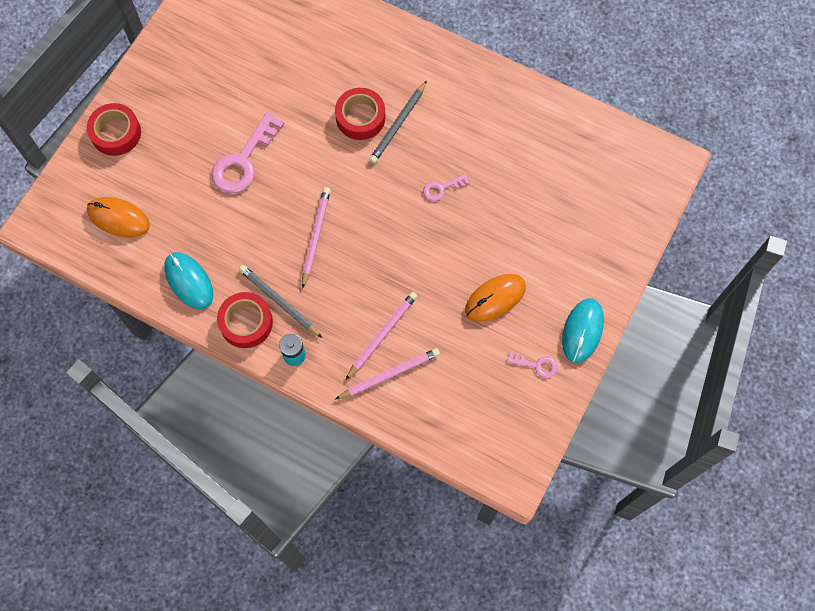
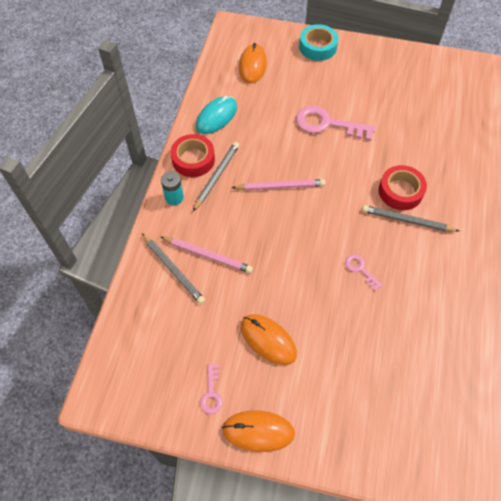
camera: 75 degrees right, 10 degrees down
(116, 133) = (318, 47): red tape -> turquoise tape
(389, 375) = (173, 269): pink pencil -> grey pencil
(582, 331) = (258, 431): turquoise mouse -> orange mouse

